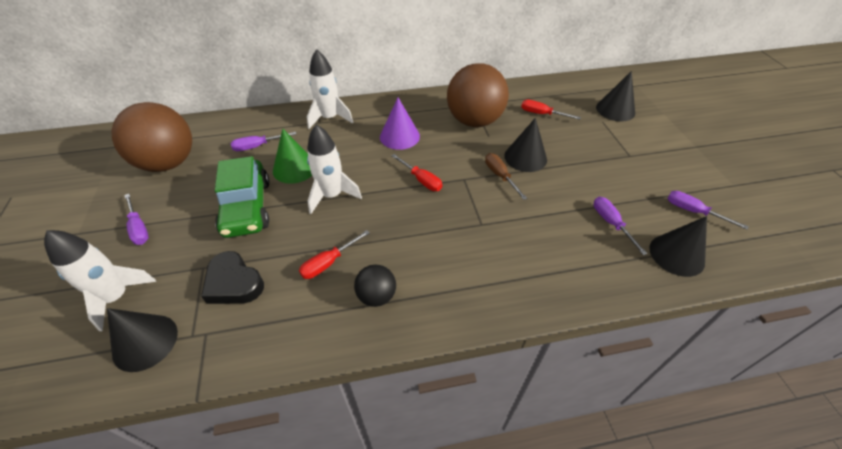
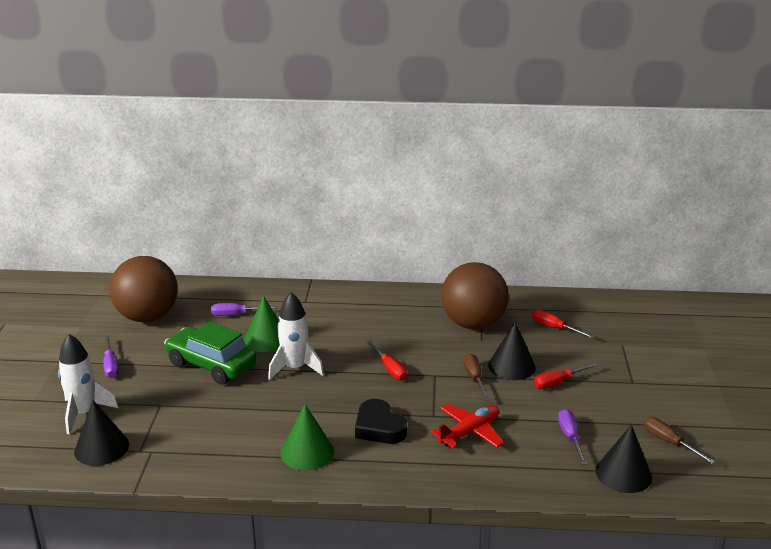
camera: 15 degrees right, 20 degrees down
(234, 283) = (184, 420): black heart -> black heart (379, 427)
(247, 207) = (211, 365): green car -> green car turned 120 degrees clockwise
(329, 263) = (273, 420): red screwdriver -> red screwdriver (558, 382)
(330, 118) = (317, 299): white rocket -> none
(376, 296) = (307, 452): black ball -> green cone
(399, 136) = (384, 327): purple cone -> none
(522, 236) = (469, 432): none -> red plane
(615, 110) = (645, 336): black cone -> none
(693, 211) = (669, 442): purple screwdriver -> brown screwdriver

